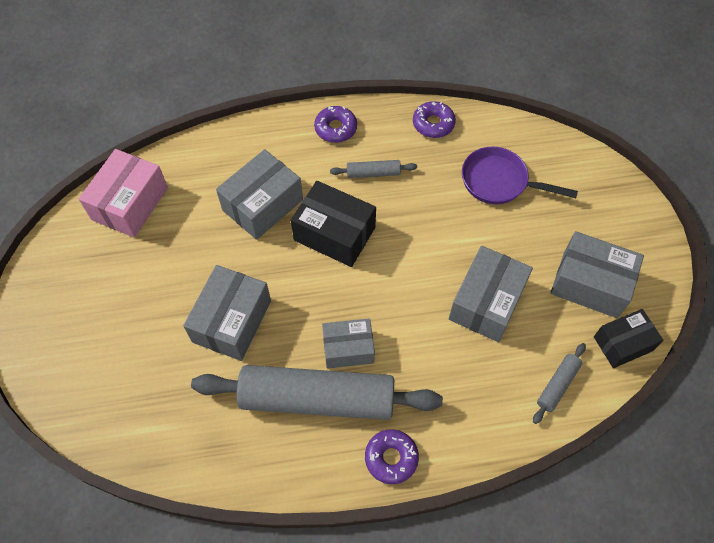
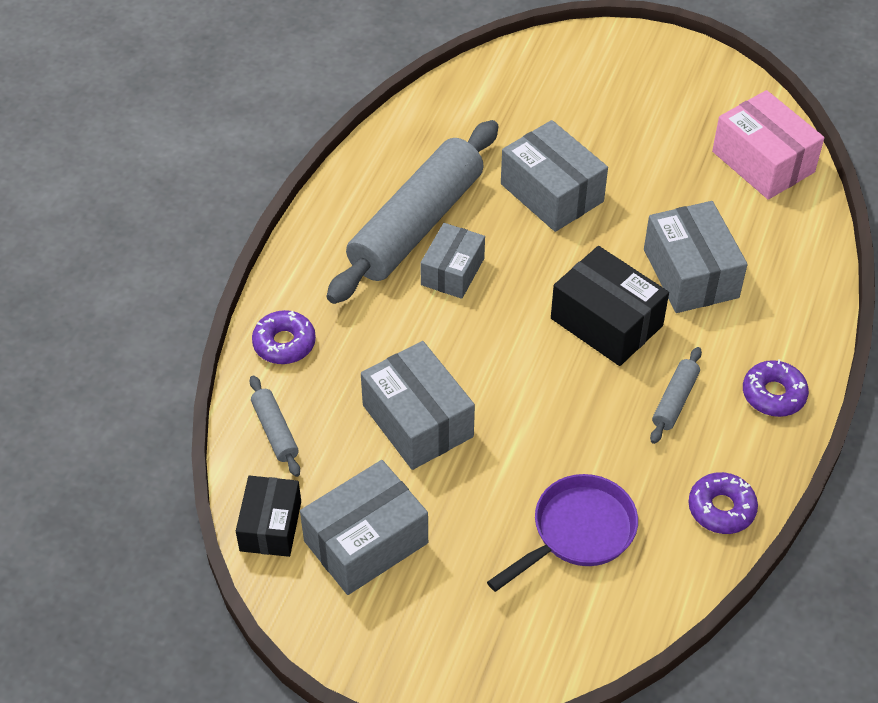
camera: 120 degrees right, 10 degrees down
(334, 234) = (606, 322): black box -> black box turned 75 degrees clockwise
(391, 458) = (313, 253): purple donut -> purple donut (284, 343)

